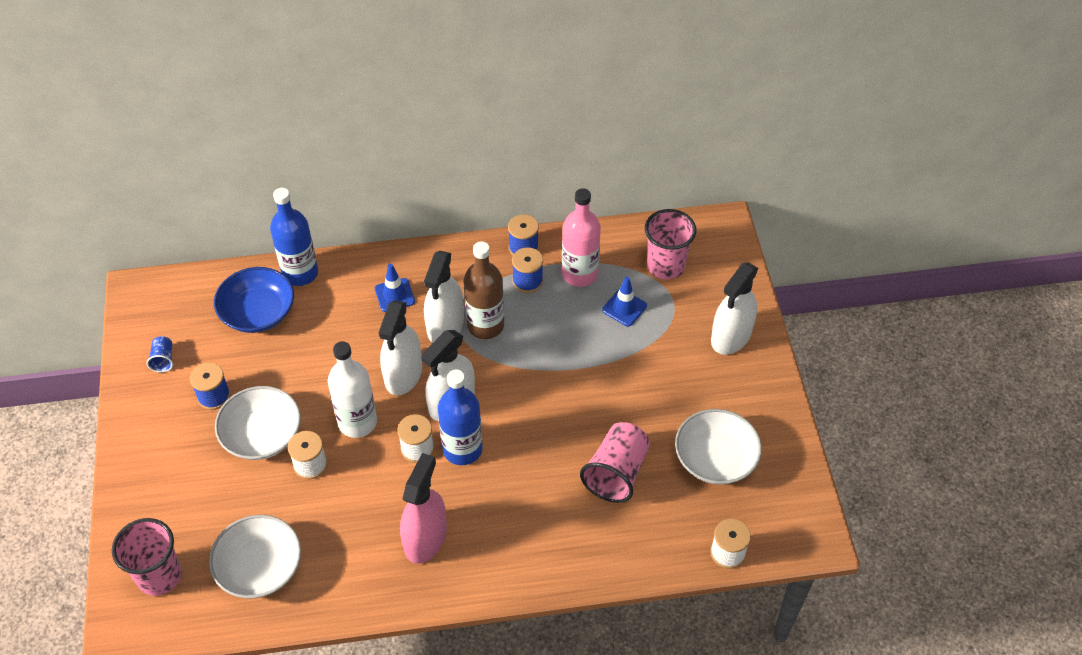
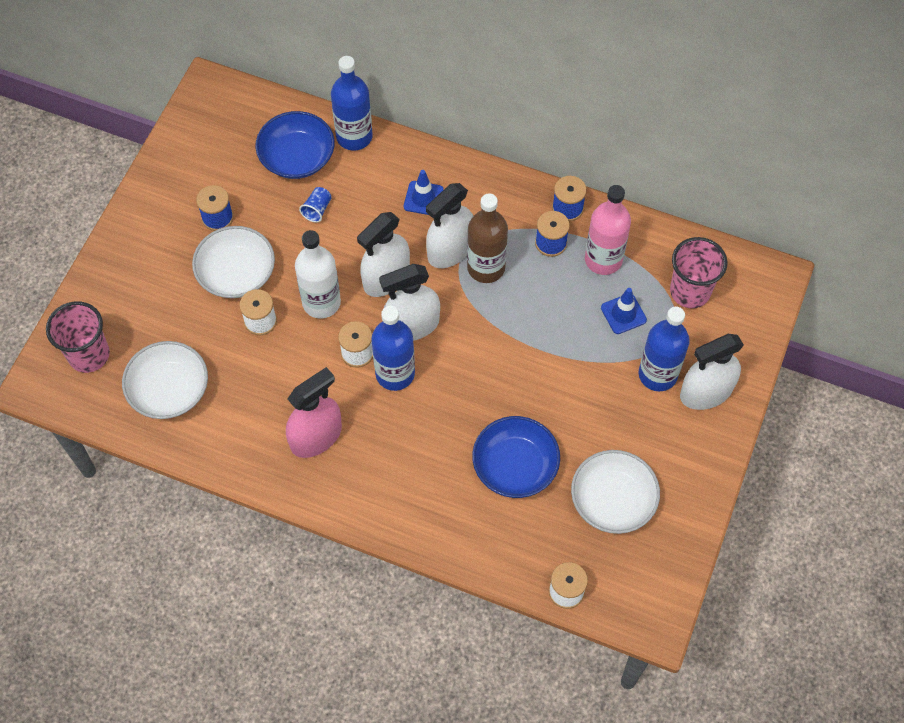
camera: 30 degrees right, 10 degrees up
(163, 360) = (195, 163): blue cup -> blue cup (317, 209)
(616, 473) = (515, 466): pink cup -> blue bowl
(684, 341) = (657, 374): none -> blue bottle

